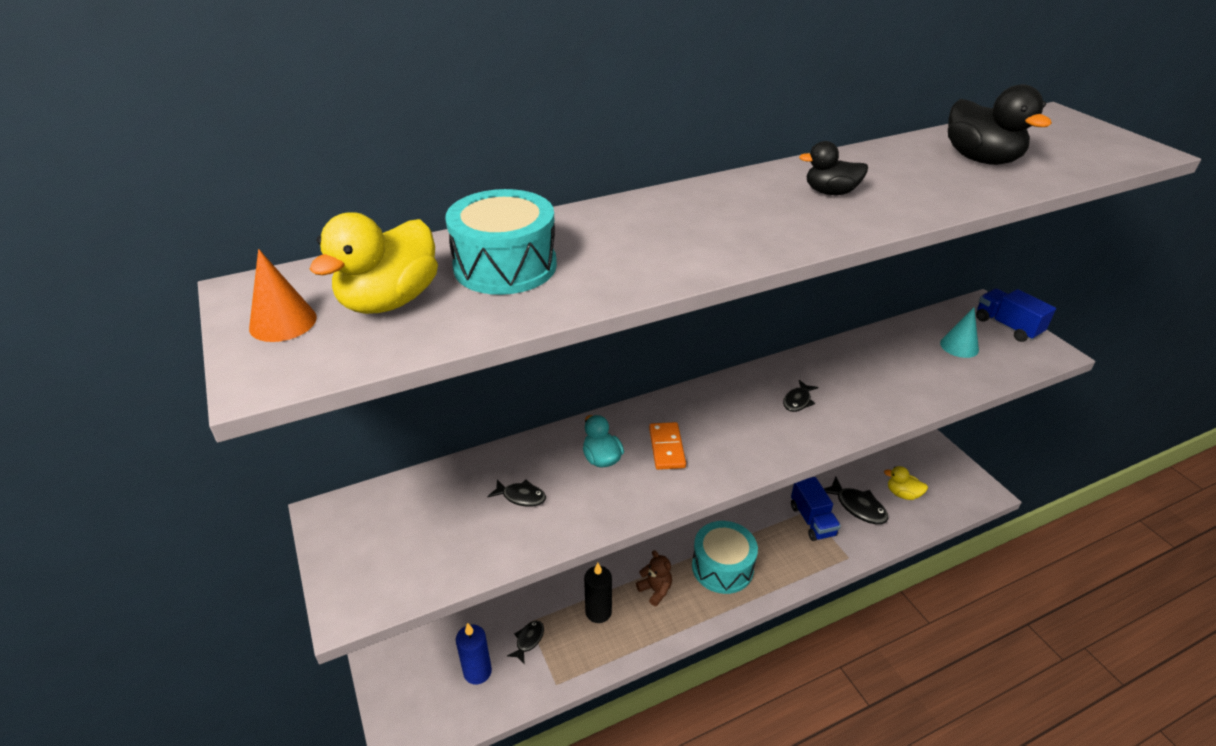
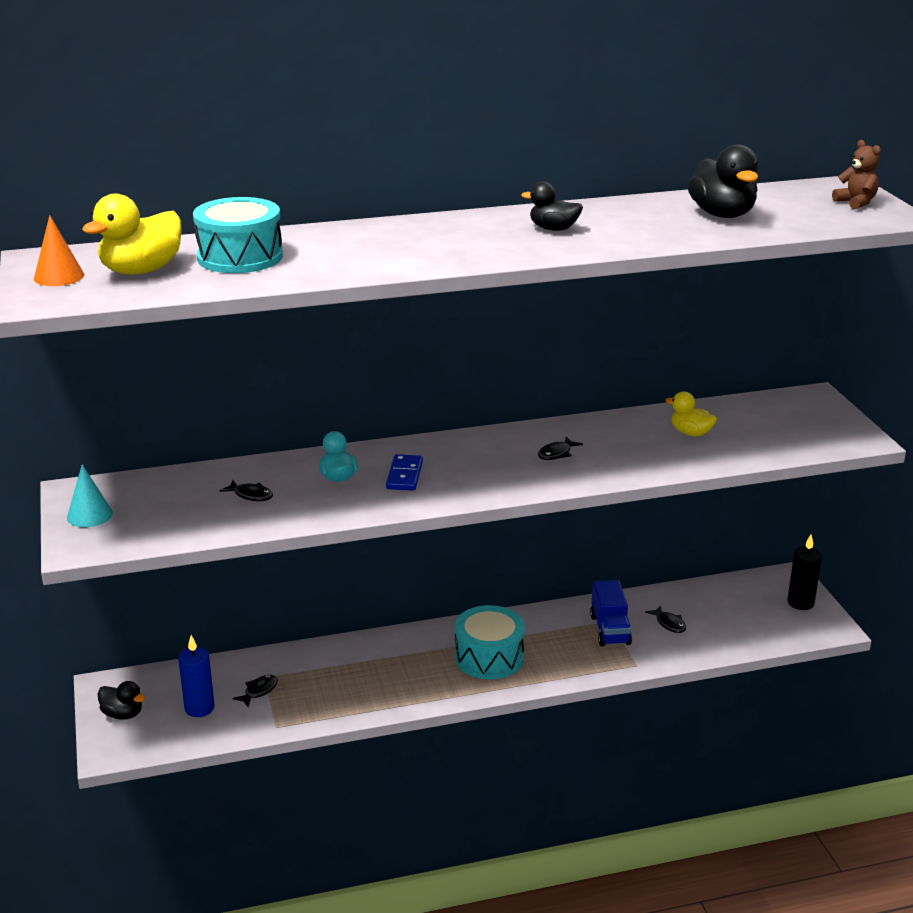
camera: 10 degrees right, 10 degrees down
(404, 692) = (122, 714): none -> black duck
(598, 612) = (339, 678): black candle -> black candle (800, 603)
(655, 590) = (407, 667): brown teddy bear -> brown teddy bear (856, 202)
(667, 448) = (404, 475): orange domino -> blue domino
(857, 507) = (669, 624): black fish -> black fish, size x0.58
(902, 494) = (729, 618): yellow duck -> yellow duck (690, 433)
(959, 346) = (760, 426): turquoise cone -> turquoise cone (89, 515)
(1007, 326) = (828, 415): blue truck -> none

